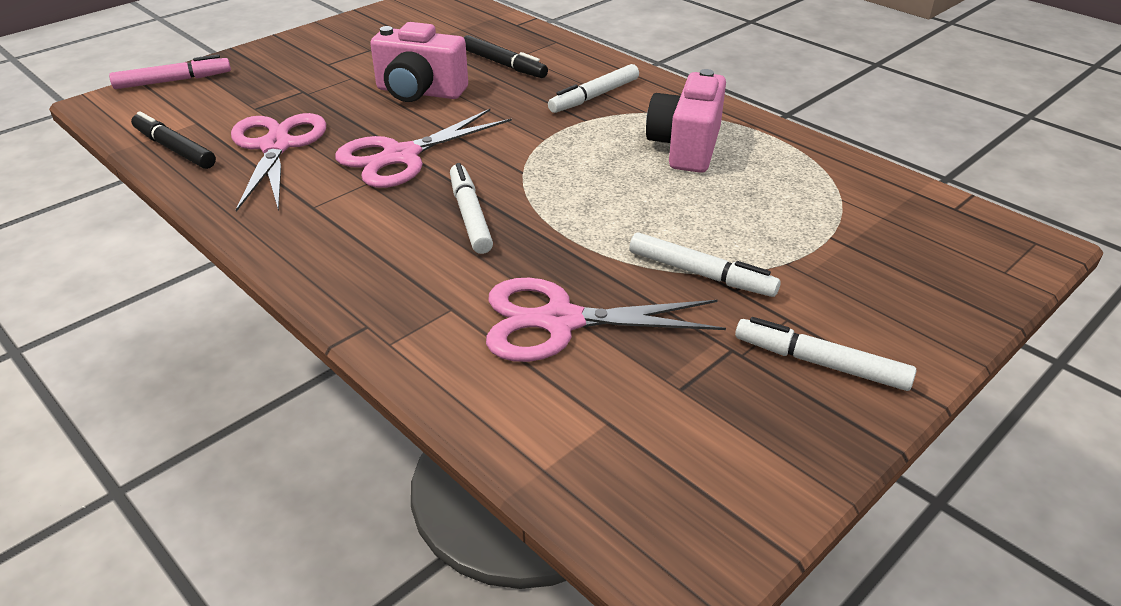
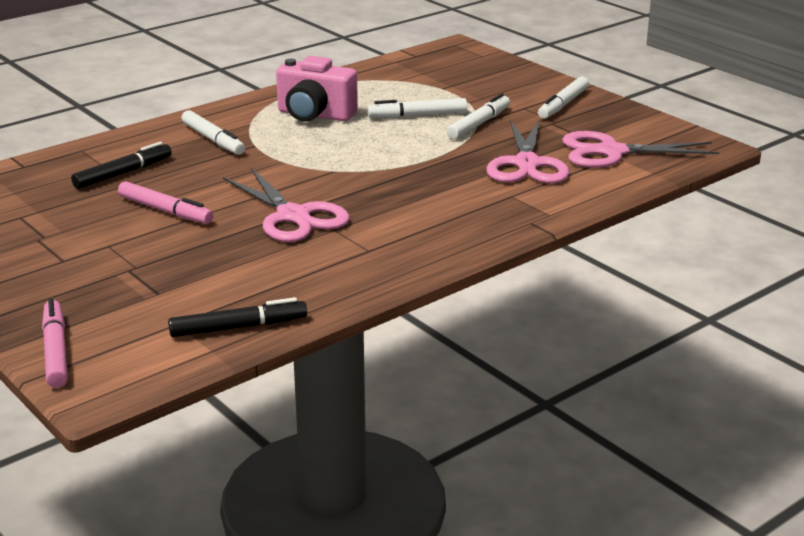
camera: 85 degrees left, 10 degrees down
(174, 149) = (238, 327): black marker -> black marker turned 150 degrees counterclockwise
(276, 146) = (252, 274): pink scissors -> pink scissors (611, 152)
(419, 92) = (165, 211): pink camera -> pink marker
(470, 216) = (397, 189): white marker -> white marker (418, 115)

